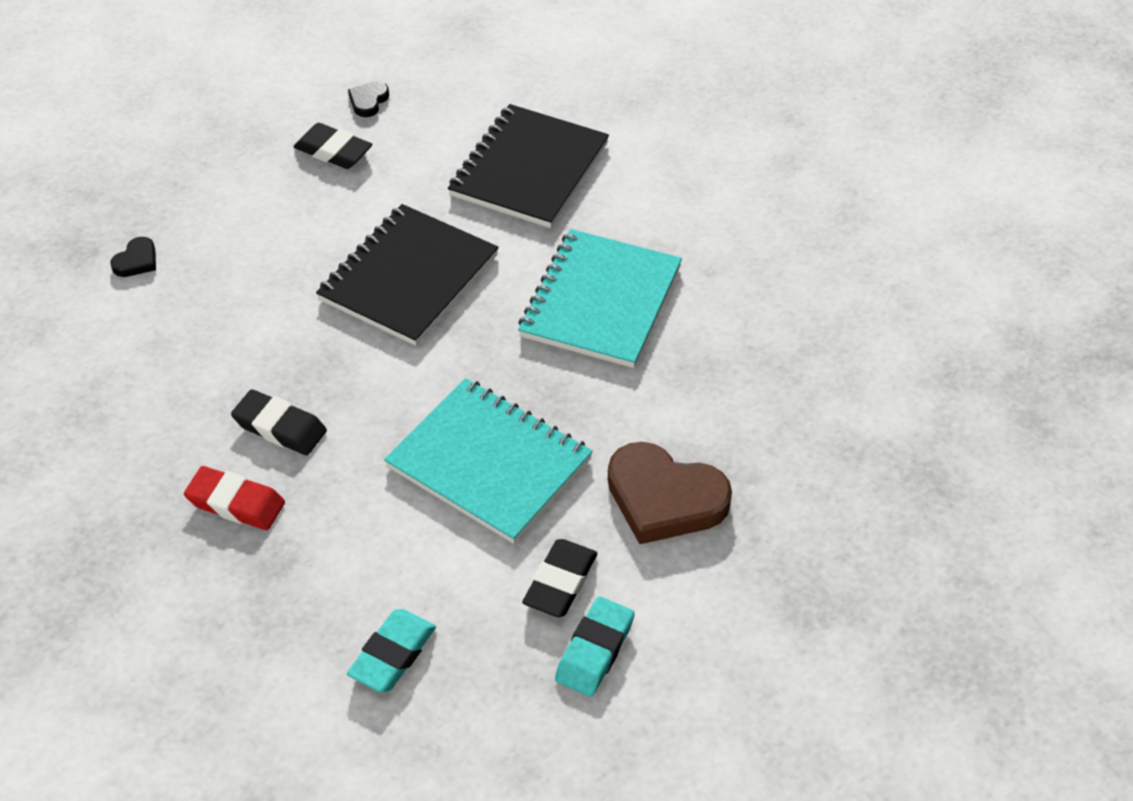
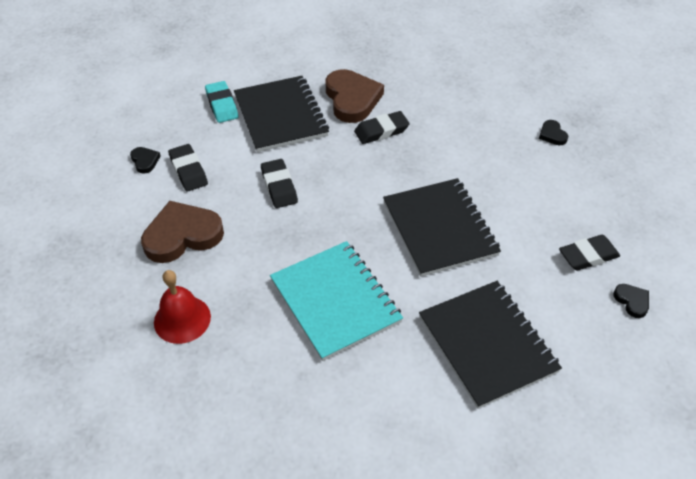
camera: 130 degrees right, 0 degrees up
(236, 503) = (352, 99): red eraser -> brown heart
(350, 562) = (280, 116): none -> black notebook
(489, 463) = (279, 186): turquoise notebook -> black eraser
(595, 651) = (145, 161): turquoise eraser -> black heart
(762, 406) = (182, 319): none -> red bell

